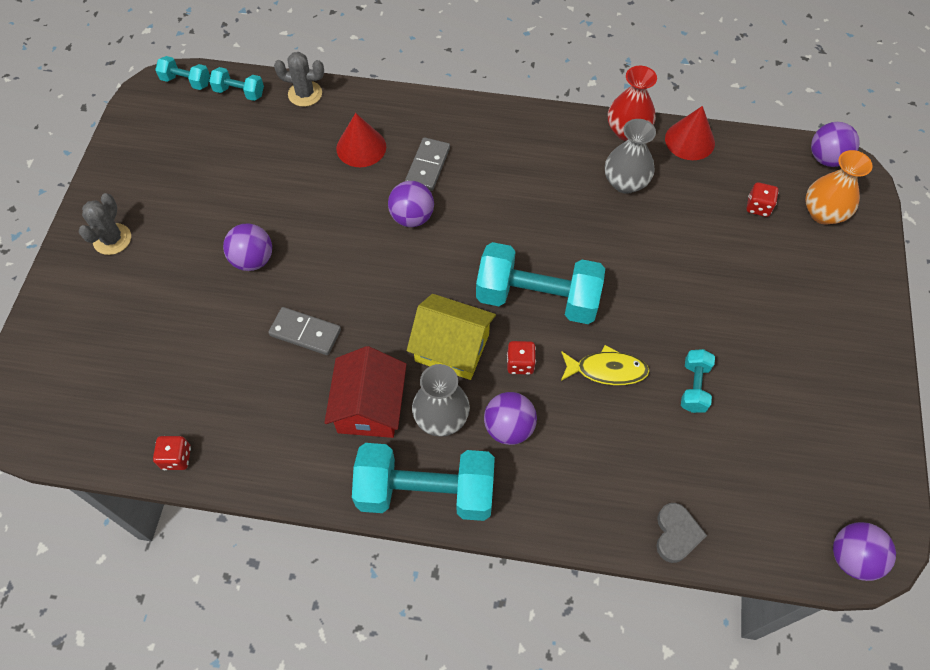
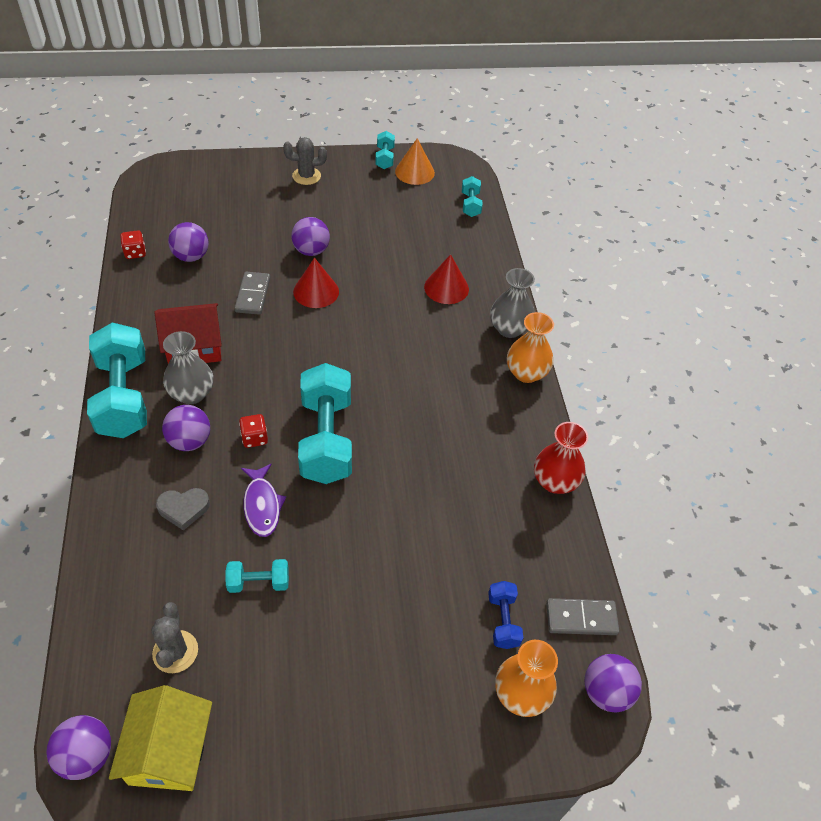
camera: 70 degrees right, 10 degrees down
(158, 129) = (414, 172): none -> orange cone
(186, 81) = (467, 174): turquoise dumbbell -> turquoise dumbbell (385, 158)
(305, 94) = (487, 241): grey cactus -> grey cactus (175, 652)
(412, 217) = (385, 335): purple ball -> purple ball (191, 256)
(428, 166) = (444, 335): grey domino -> grey domino (581, 618)
(452, 348) = (260, 388): yellow house -> yellow house (169, 751)
(498, 114) = (526, 373): none -> orange vase
(607, 370) = (262, 505): yellow fish -> purple fish
(625, 182) = (486, 489): grey vase -> grey vase (509, 328)
(676, 534) = (100, 586): grey heart -> grey heart (183, 509)
(690, 140) = (568, 541): red cone -> red cone (316, 291)
(758, 207) = (503, 621): red dice -> blue dumbbell

